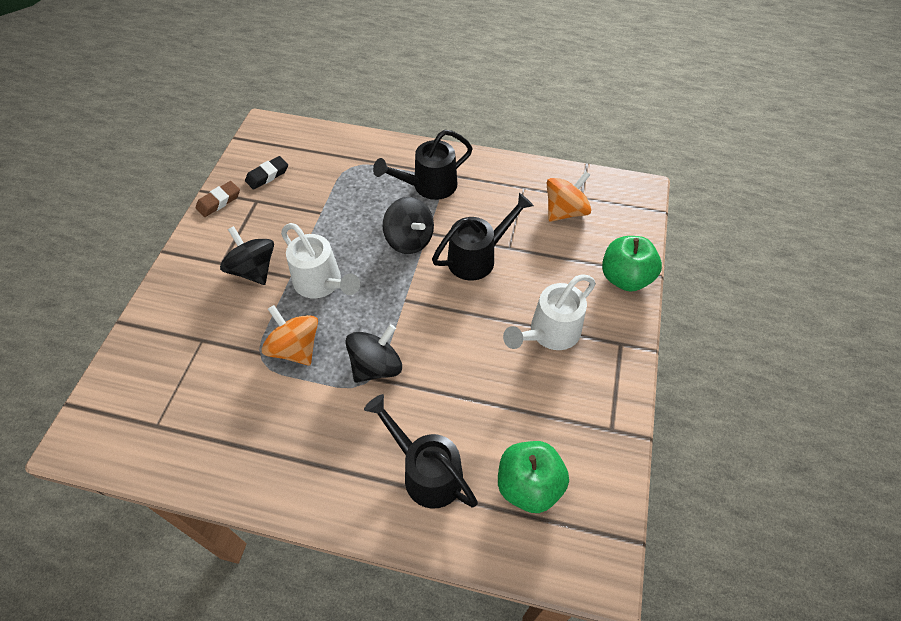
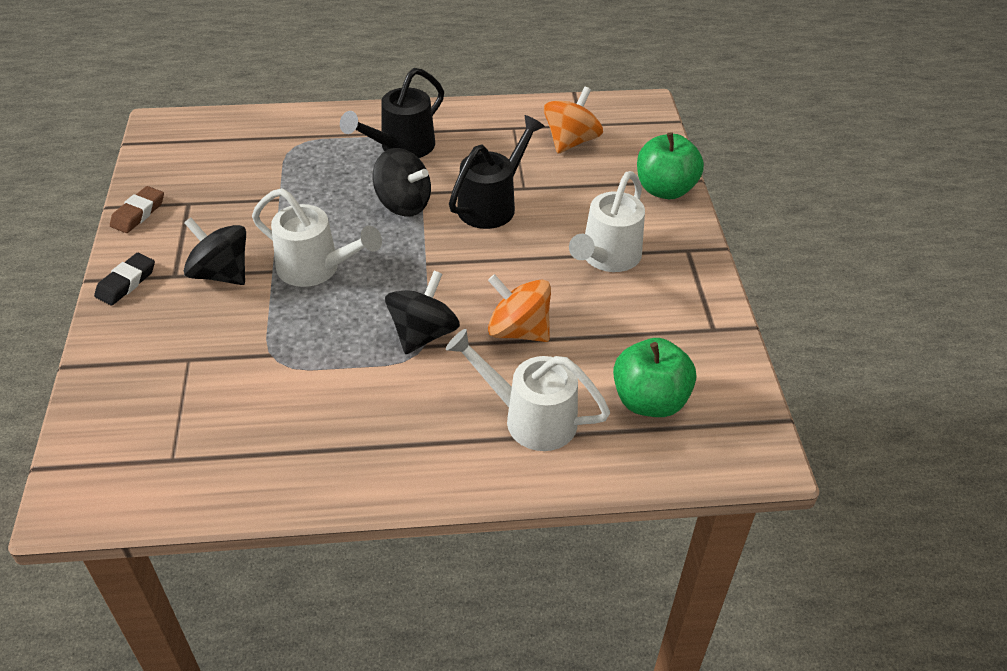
camera: 20 degrees left, 10 degrees down
(267, 175) = (190, 174): black eraser -> black eraser (126, 283)
(295, 348) = (315, 339): orange spinning top -> orange spinning top (518, 330)
(426, 471) = (530, 418): black watering can -> white watering can

